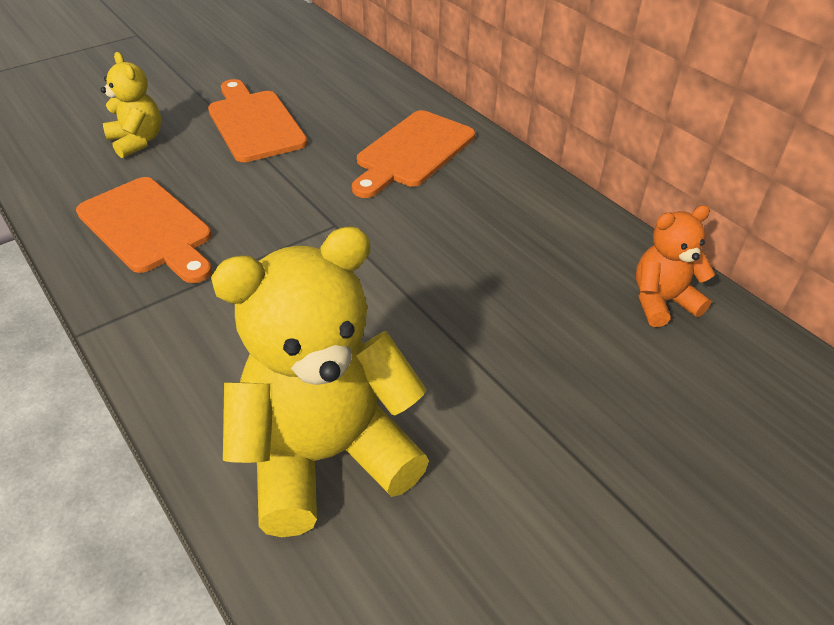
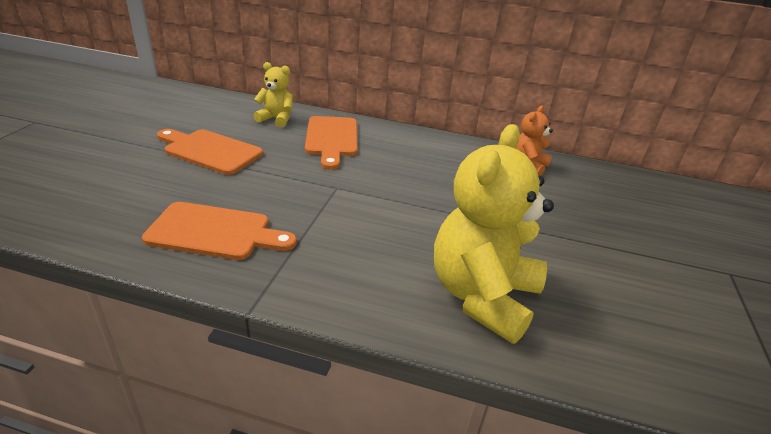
camera: 40 degrees left, 10 degrees down
(137, 141) = (132, 186): yellow teddy bear -> yellow teddy bear (276, 119)

